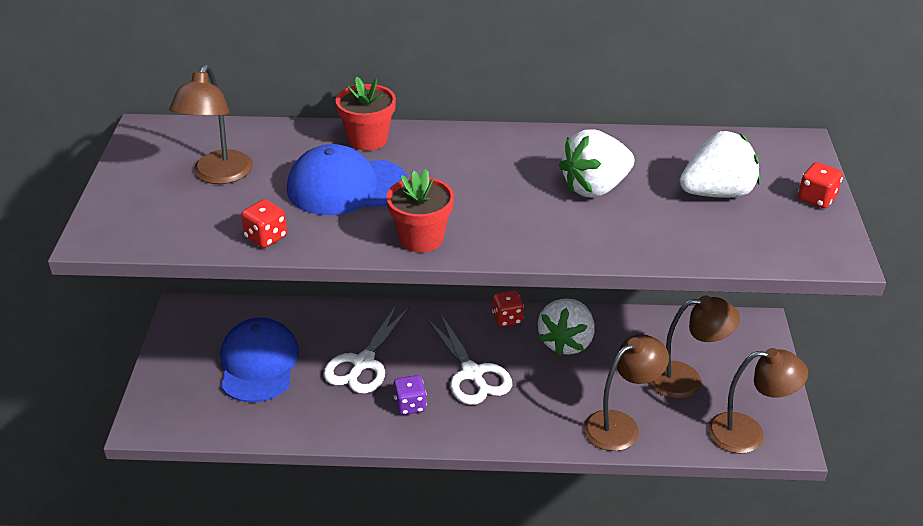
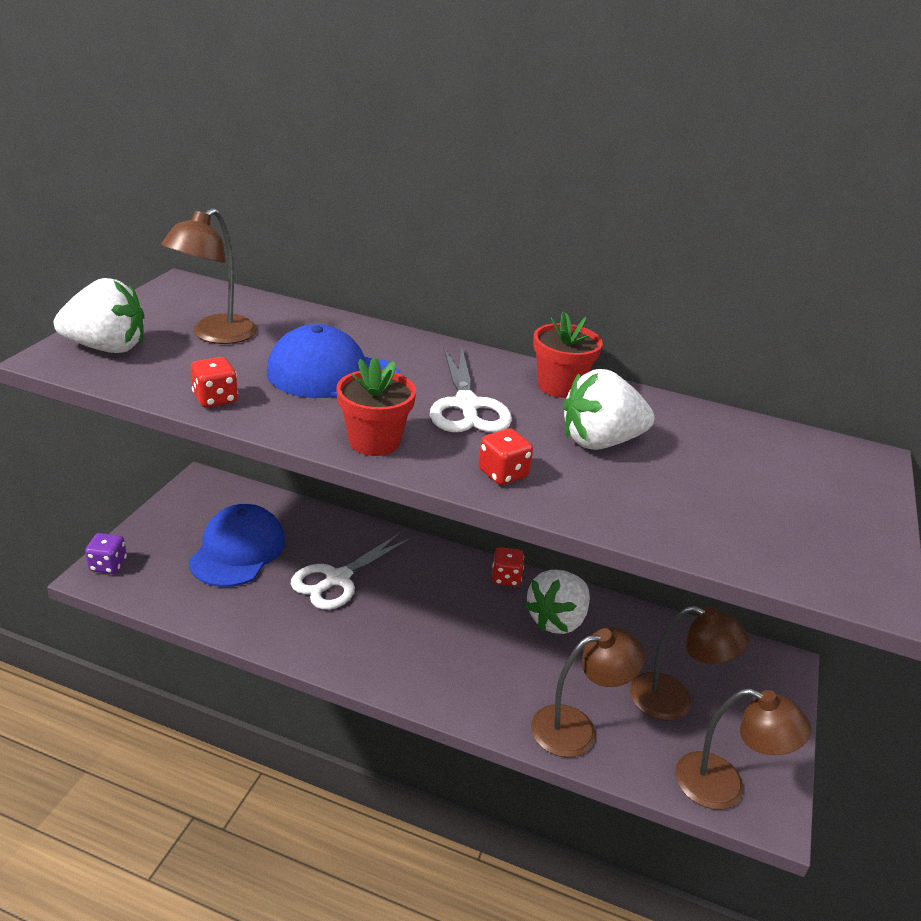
camera: 15 degrees right, 5 degrees down
(368, 139) = (384, 340): red flower pot -> red flower pot (559, 386)
(410, 405) = (360, 635): purple dice -> purple dice (108, 565)
(472, 374) = (441, 622): white scissors -> white scissors (466, 405)
(717, 193) = (744, 483): white strawberry -> white strawberry (107, 348)
(816, 199) = (869, 521): red dice -> red dice (503, 474)

